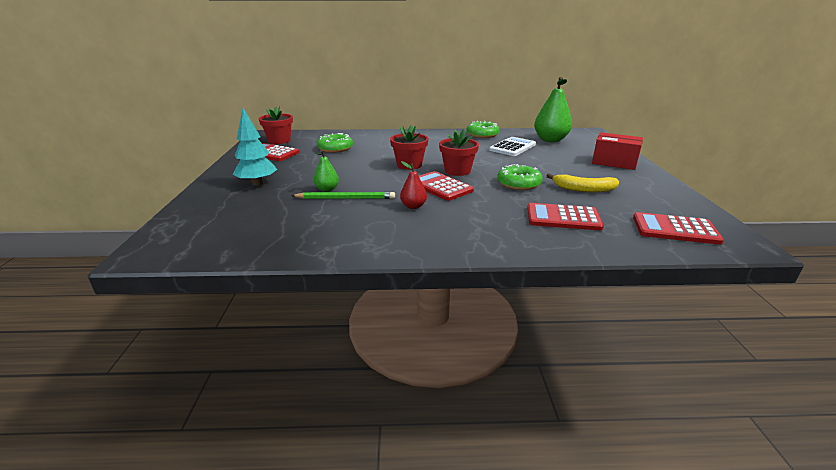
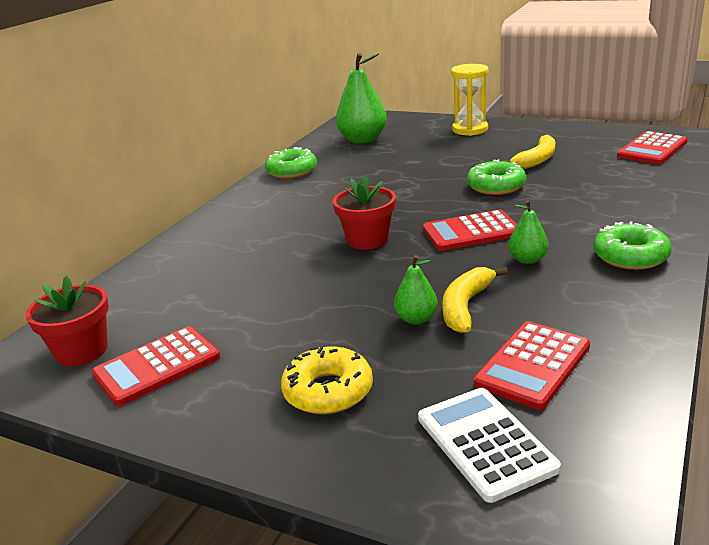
camera: 60 degrees left, 0 degrees up
(257, 183) = (328, 391): turquoise tree -> yellow donut
(335, 148) = (214, 292): green donut -> green donut (630, 256)
(345, 198) = (466, 306): green pencil -> yellow banana
(413, 206) = (527, 260): red pear -> green pear
(457, 171) = (422, 212): red flower pot -> none
(512, 147) = (366, 164): white calculator -> white calculator (485, 443)
(563, 218) = (605, 185): red calculator -> red calculator (532, 365)
(614, 162) = (470, 130): red box -> yellow hourglass

